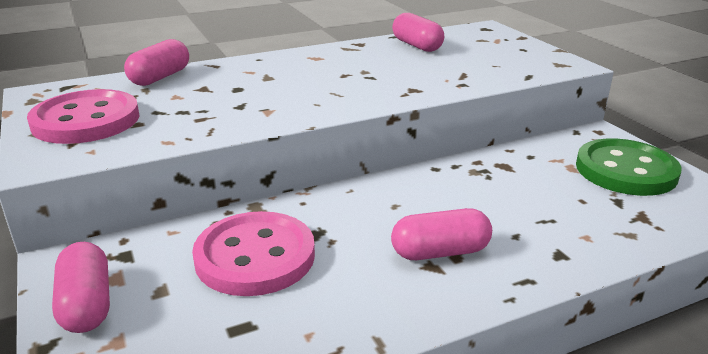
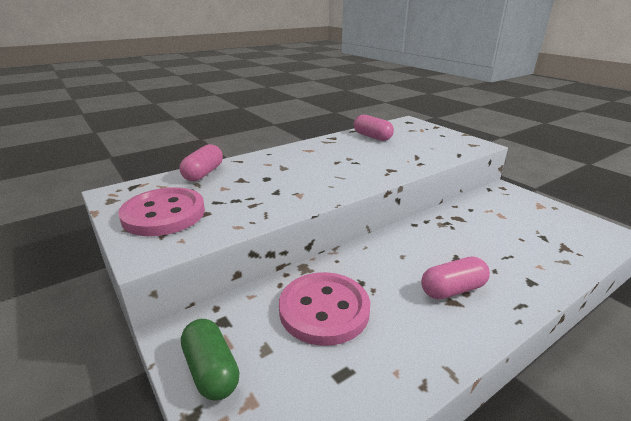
camera: 10 degrees left, 0 degrees up
(87, 304) = (211, 370): pink capsule -> green capsule
(625, 170) = (535, 214): green button -> none

